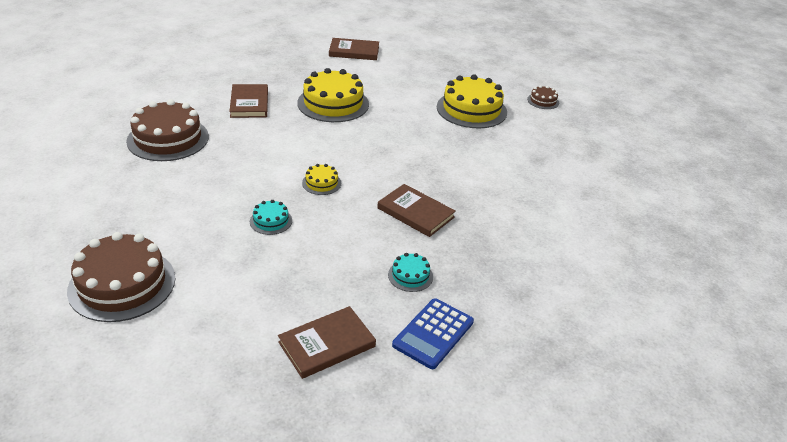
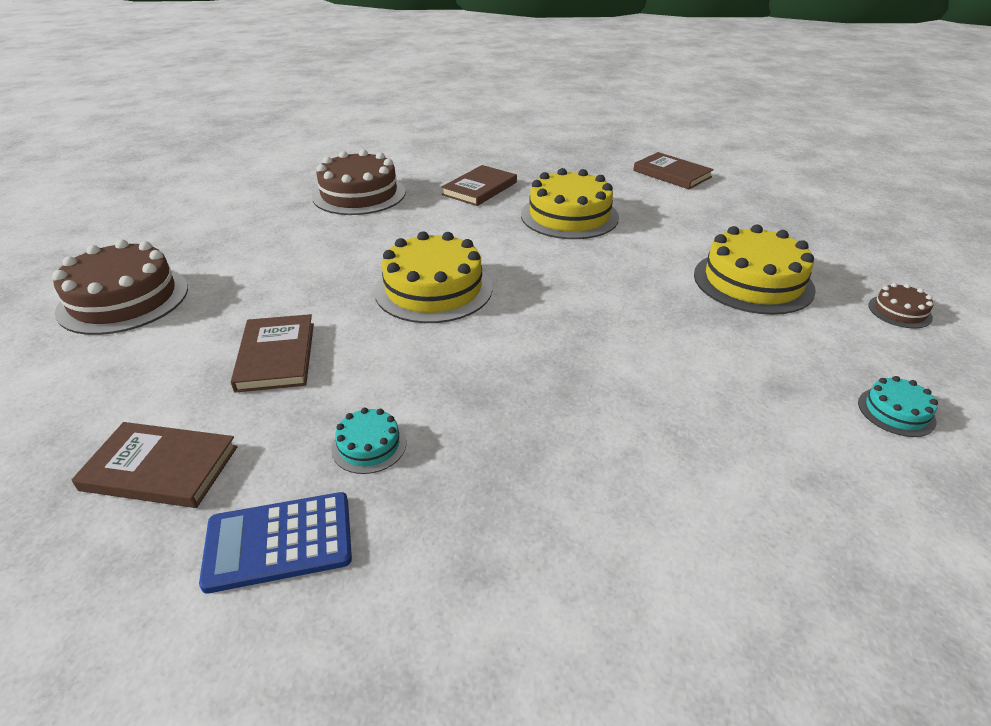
camera: 45 degrees right, 0 degrees up
(271, 221) = (325, 304): turquoise cake -> turquoise cake (896, 412)
(321, 183) = (433, 289): yellow cake -> yellow cake, size x2.15
(415, 213) = (491, 372): brown book -> brown book (276, 356)

